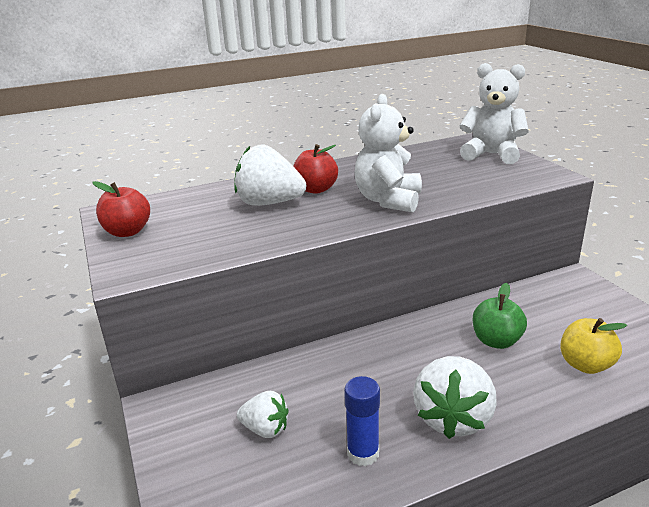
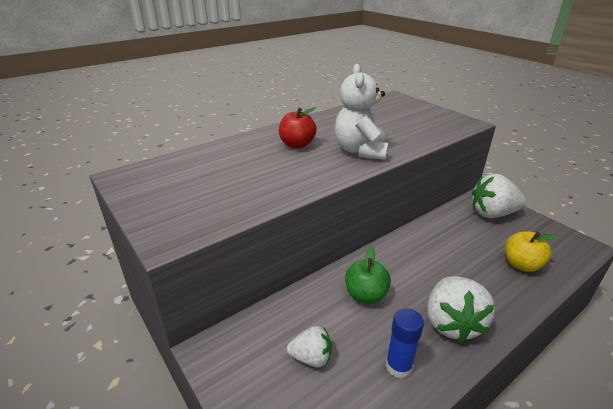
camera: 15 degrees left, 5 degrees up
(127, 232) = (149, 196): red apple -> none
(269, 203) = (265, 159): white strawberry -> white strawberry (492, 214)
(491, 155) = (414, 108): white teddy bear -> none
(496, 341) = (453, 253): green apple -> green apple (365, 295)

